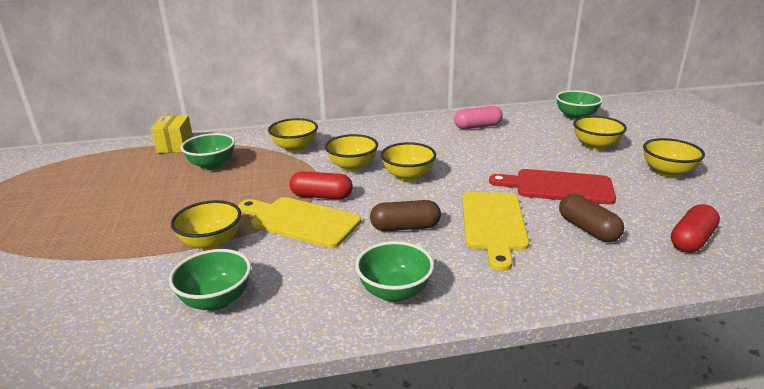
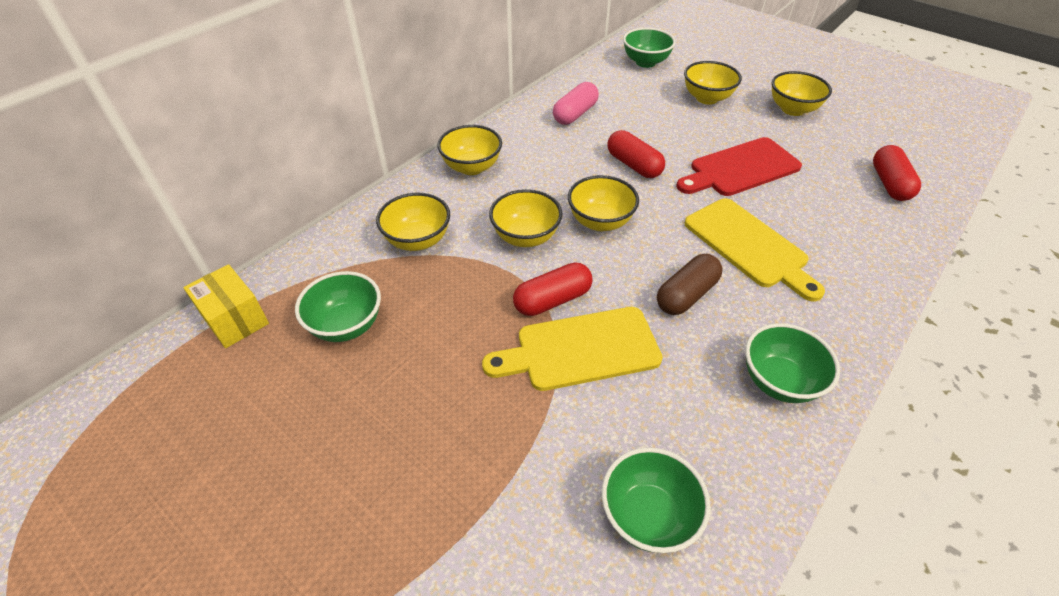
camera: 40 degrees left, 20 degrees up
(211, 243) = (529, 445): yellow bowl -> yellow bowl (471, 167)
(476, 160) = (633, 165): none -> red capsule
(587, 229) = (818, 210): brown capsule -> none

